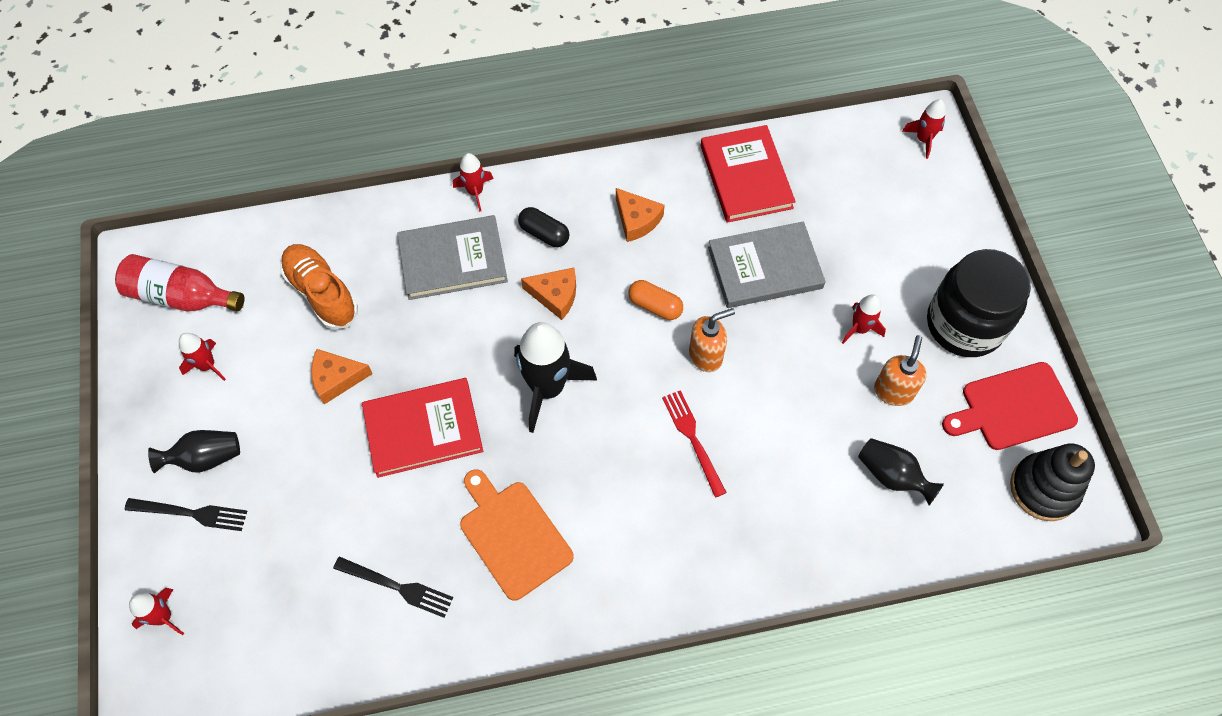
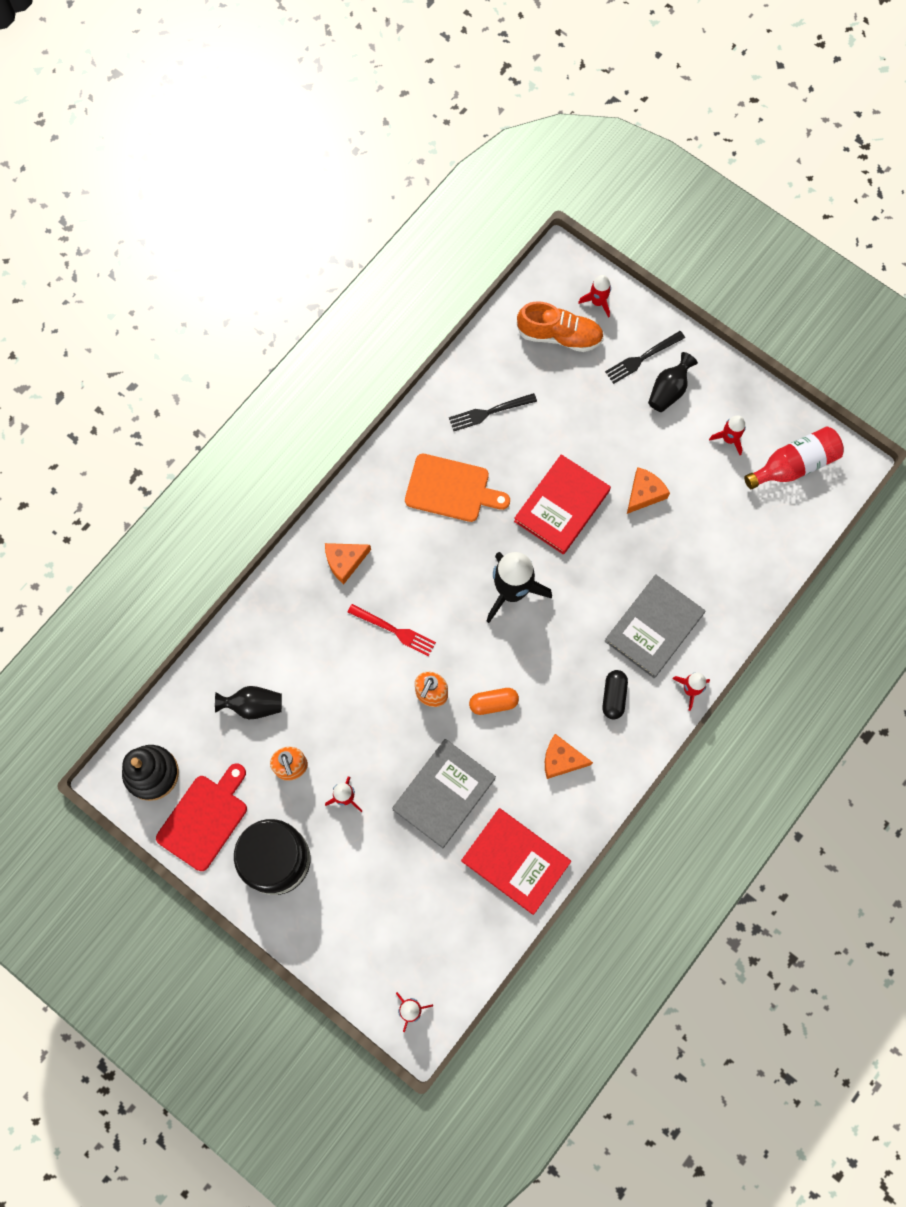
camera: 140 degrees right, 10 degrees up
(322, 293) = (712, 537): orange shoe -> orange shoe (559, 335)
(544, 233) = (614, 696): black capsule -> black capsule turned 75 degrees counterclockwise
(555, 295) = (564, 657): orange cheese -> orange cheese (345, 561)

